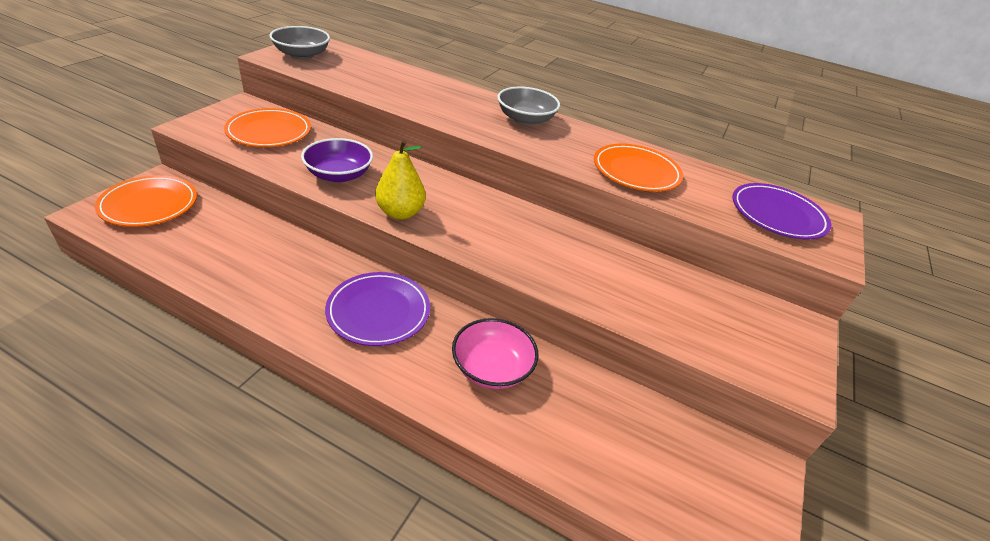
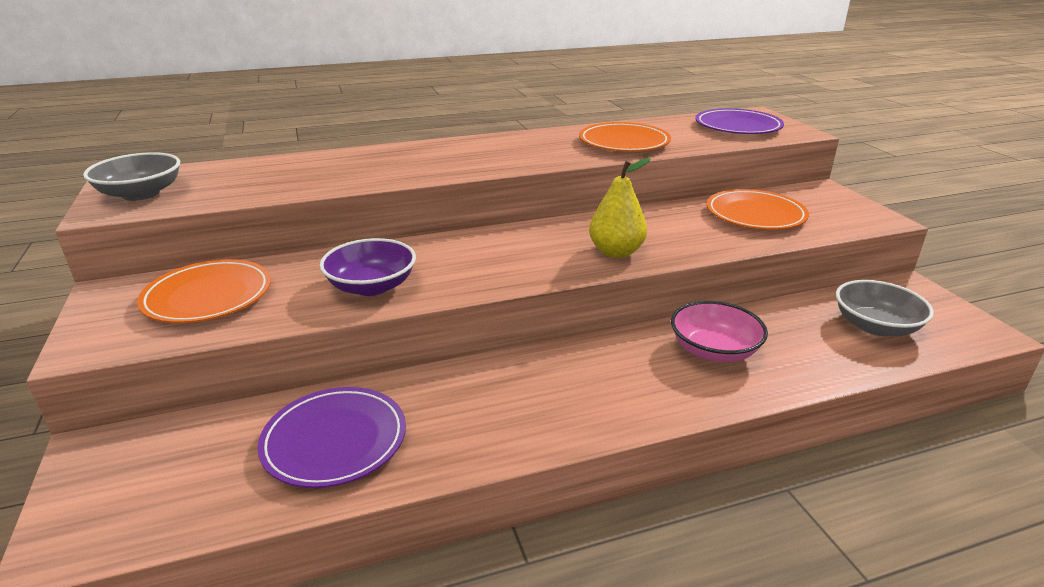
camera: 40 degrees left, 10 degrees down
(149, 205) = (136, 478): orange plate -> orange plate (755, 215)
(378, 312) = (573, 379): purple plate -> purple plate (334, 441)
(400, 213) = (490, 279): yellow pear -> yellow pear (616, 252)
(525, 119) = (480, 147): grey bowl -> grey bowl (875, 326)

